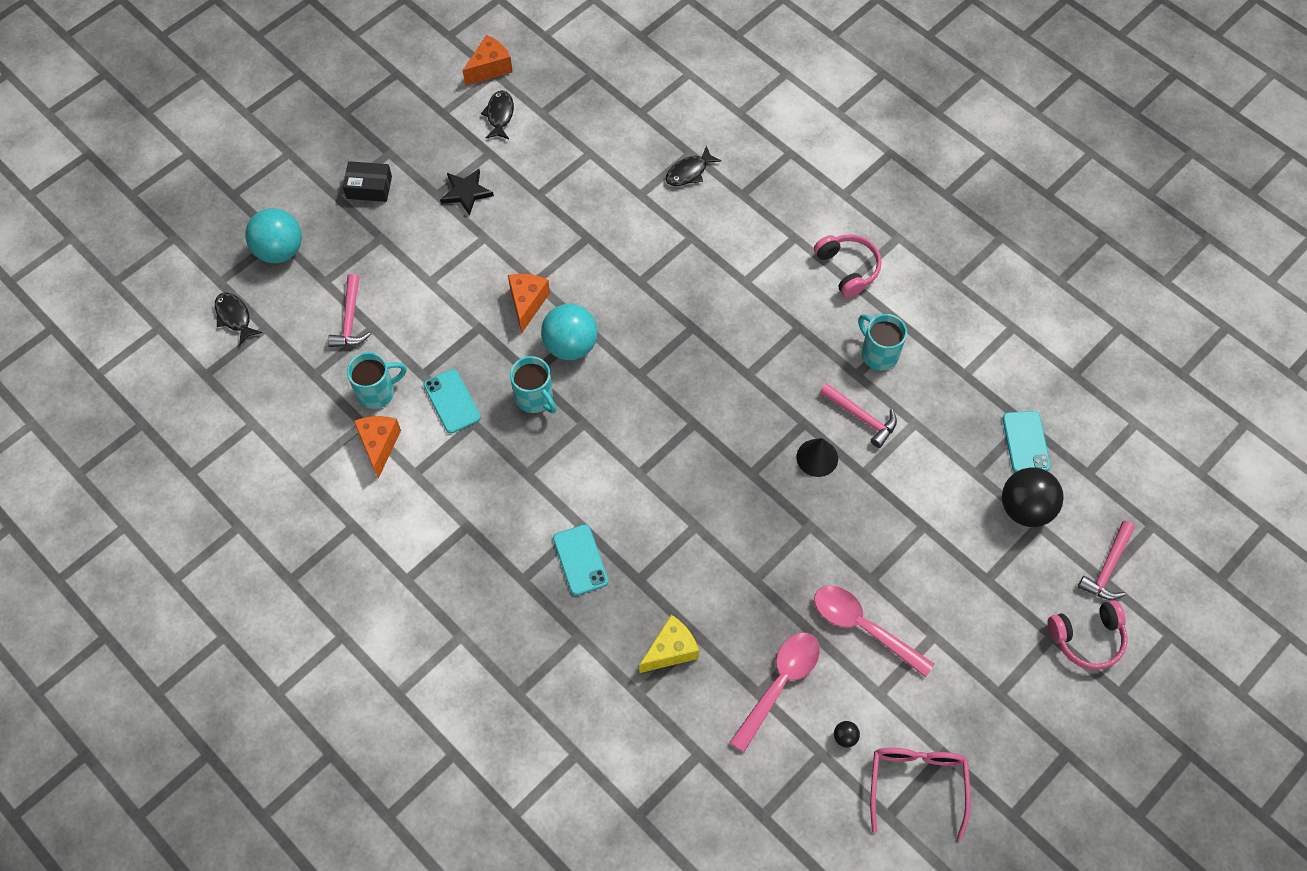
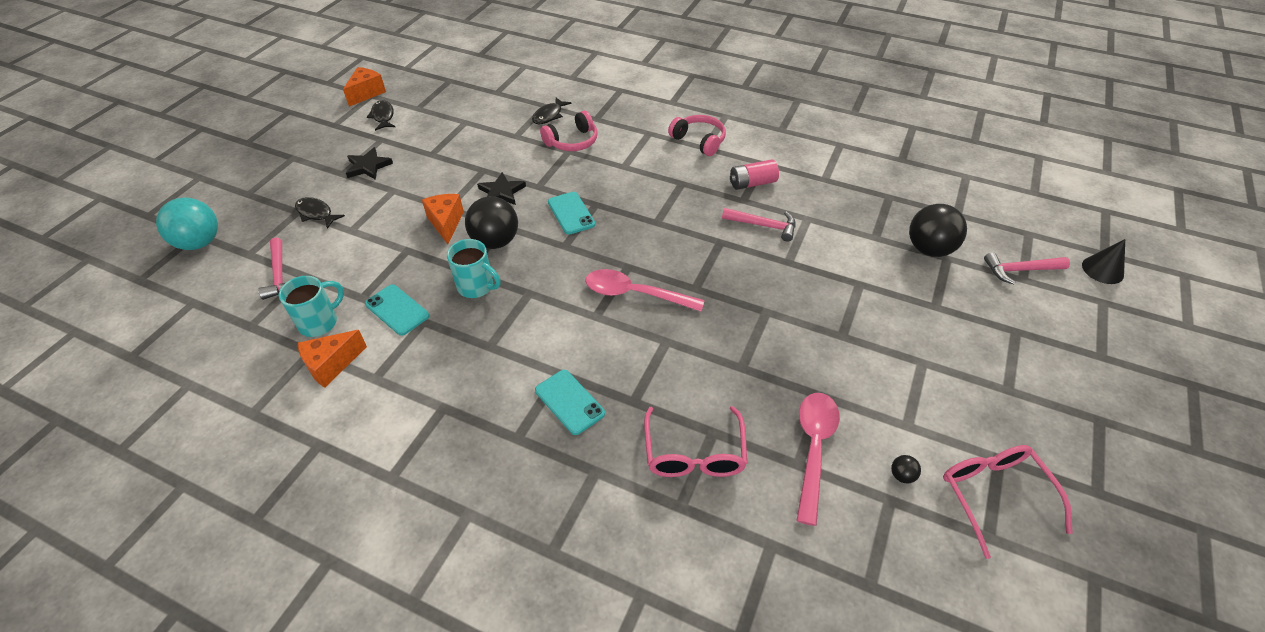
camera: 20 degrees left, 15 degrees down
(234, 317) = (158, 302): black fish -> black fish (316, 213)
(369, 187) = (279, 182): black box -> none
(379, 445) = (331, 365): orange cheese -> orange cheese turned 105 degrees counterclockwise
(570, 345) = (495, 241): turquoise ball -> black ball
(597, 277) = (501, 192): none -> black star
(671, 650) = (694, 453): yellow cheese -> pink glasses
(817, 457) = (744, 261): black cone -> black cone (1102, 270)
(863, 627) = (859, 375): pink spoon -> pink spoon (635, 294)
(878, 353) = (752, 183): turquoise mug -> pink battery
(1025, 442) = (898, 208): turquoise phone -> turquoise phone (571, 213)
(1087, 638) = (1044, 324): pink headphones -> pink headphones (572, 141)
(1107, 568) = (1020, 270): pink hammer -> pink hammer turned 75 degrees clockwise

